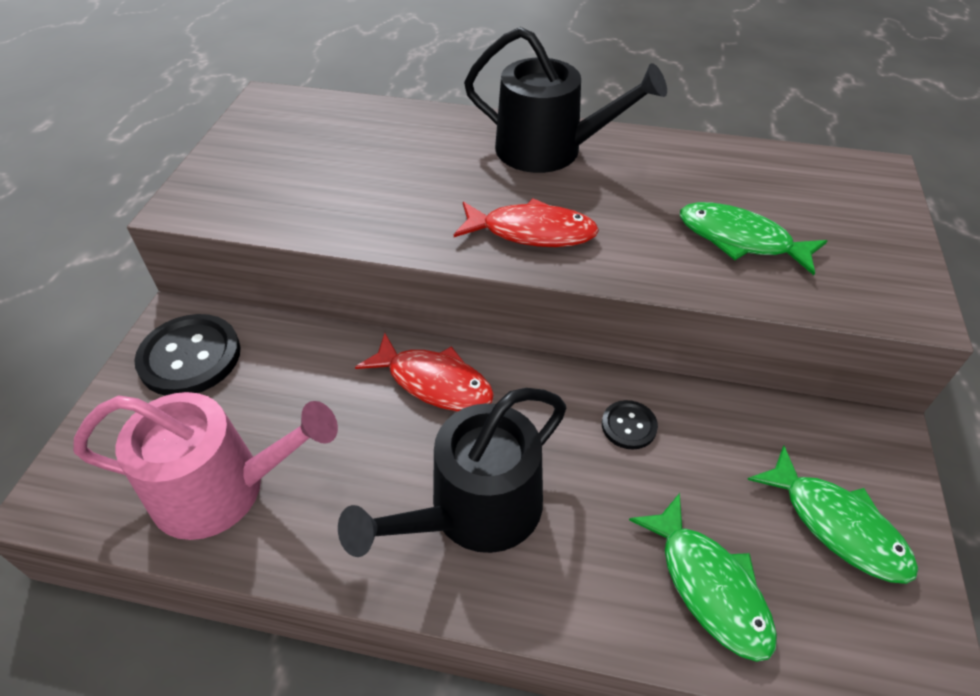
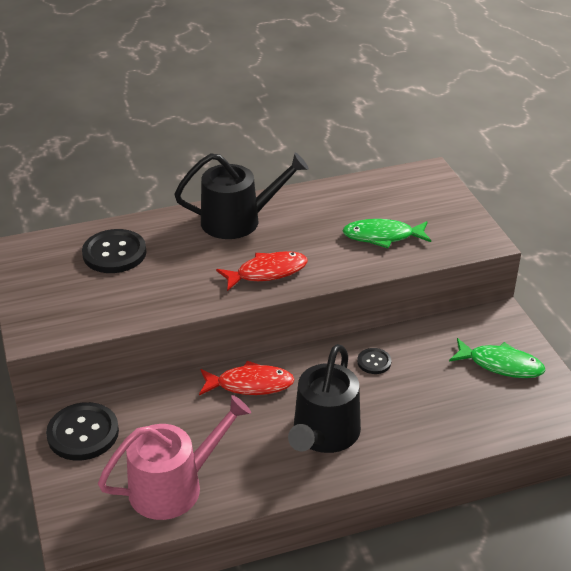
camera: 30 degrees left, 10 degrees down
(366, 140) = (114, 253): none -> black button
(708, 586) = (459, 415): green fish -> none

